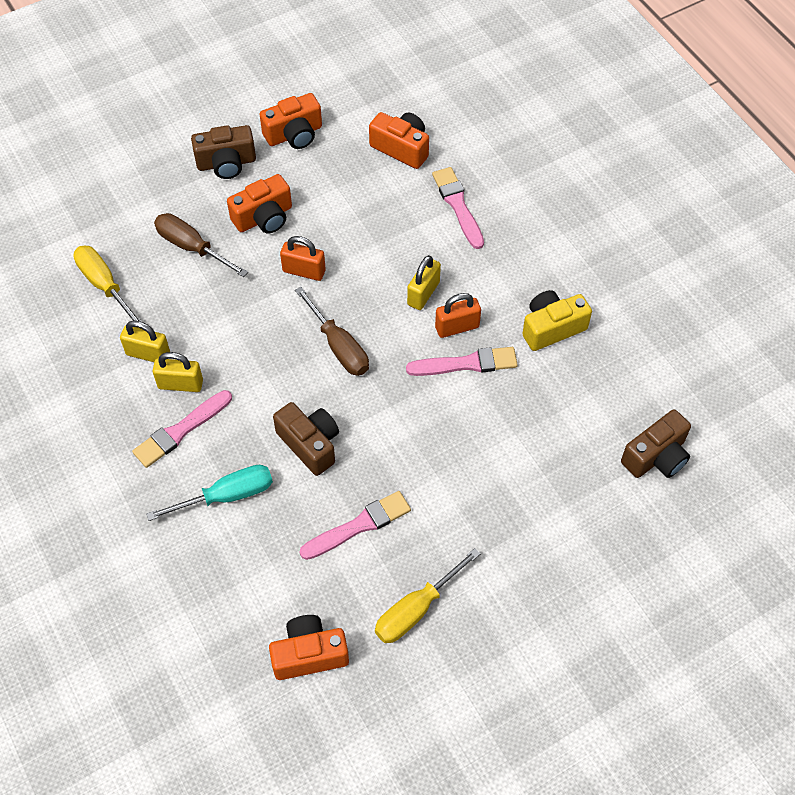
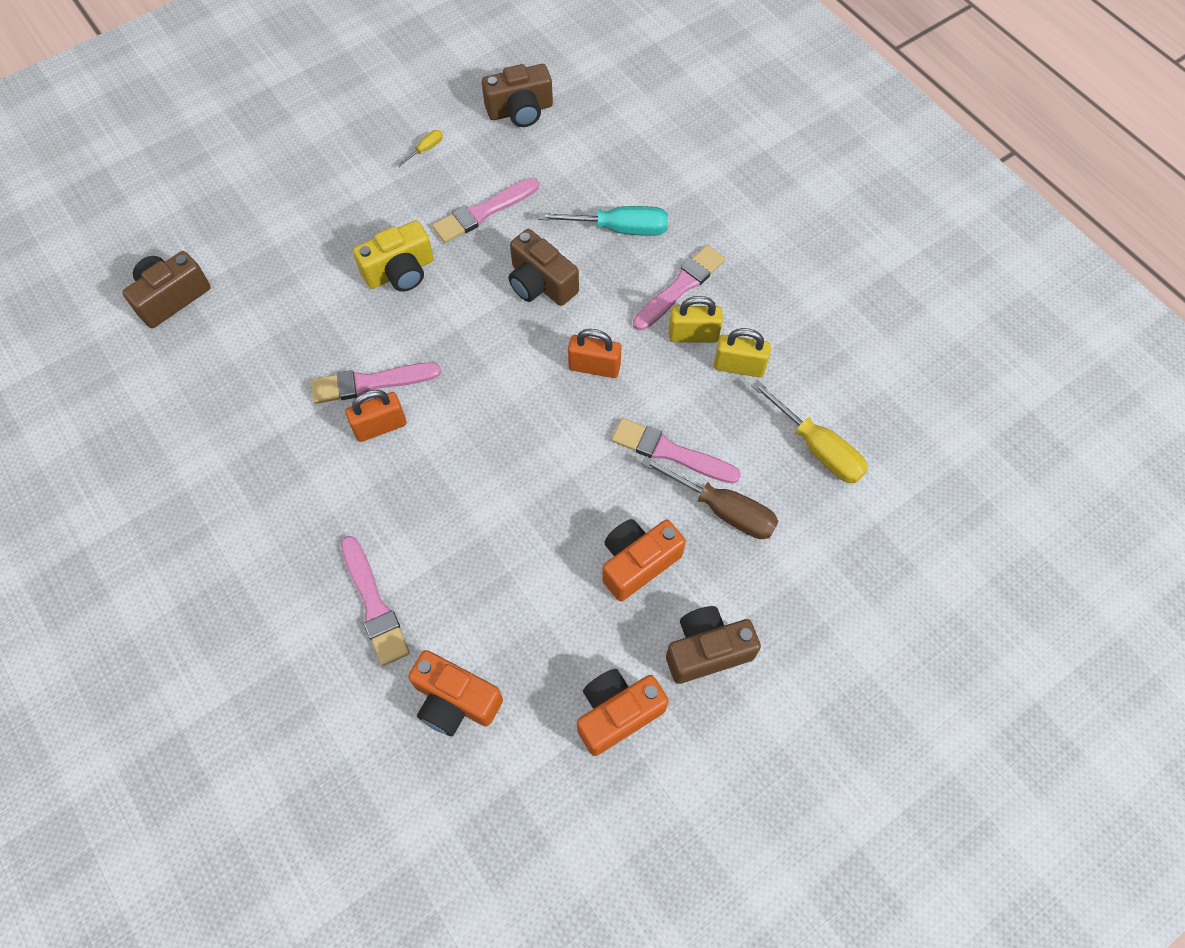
camera: 175 degrees right, 5 degrees up
(222, 290) = (671, 452): none -> pink brush
(226, 496) = (619, 229): turquoise screwdriver -> turquoise screwdriver turned 150 degrees counterclockwise
(304, 271) = (573, 487): orange padlock -> orange padlock (594, 367)
(309, 654) = (520, 110): orange camera -> brown camera
(338, 346) = (520, 392): brown screwdriver -> none
(416, 609) = (425, 149): yellow screwdriver -> yellow screwdriver, size x0.47
(423, 293) = (421, 468): yellow padlock -> none
(552, 328) = (265, 434): yellow camera -> yellow camera (400, 272)

